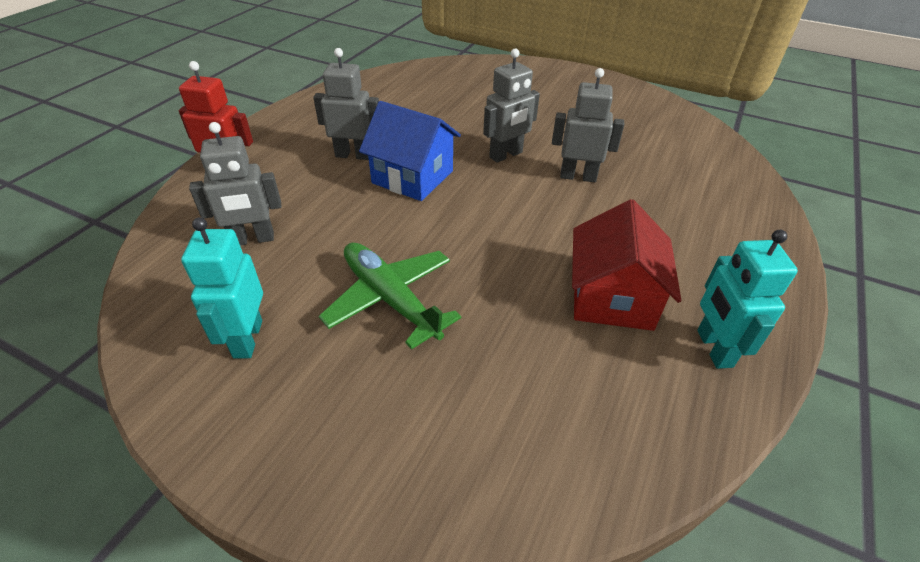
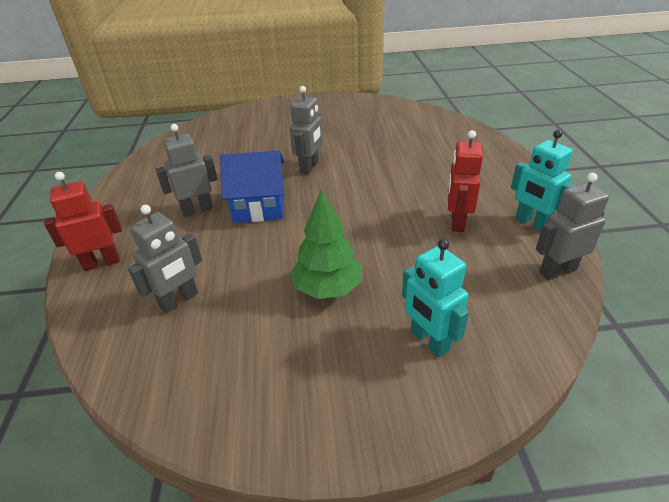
camera: 30 degrees left, 5 degrees down
(247, 339) = (252, 366): turquoise robot -> turquoise robot (429, 341)
(390, 299) = (328, 288): green plane -> green tree
(578, 176) = (368, 162): grey robot -> grey robot (557, 271)
(612, 298) = (457, 222): red house -> red robot

